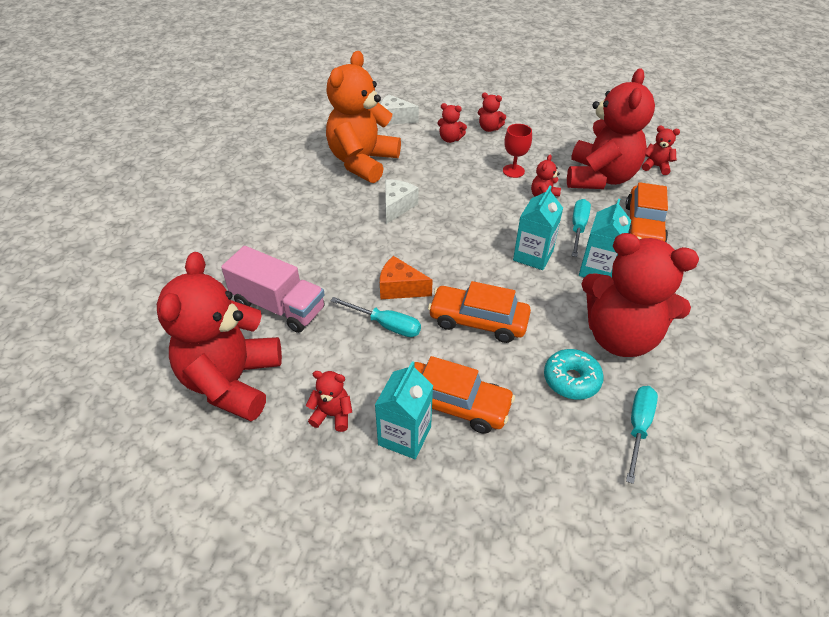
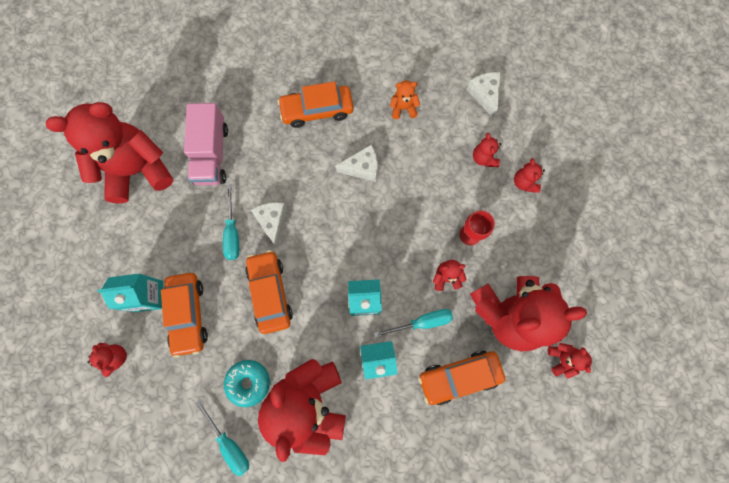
camera: 60 degrees right, 30 degrees up
(310, 212) = (317, 110): none -> orange car
(332, 415) = (143, 244): red teddy bear -> red teddy bear (116, 357)
(362, 162) = (403, 108): orange teddy bear -> orange teddy bear, size x0.41
(400, 288) = (273, 222): orange cheese -> white cheese
(638, 427) = (229, 443): turquoise screwdriver -> turquoise screwdriver turned 60 degrees clockwise

